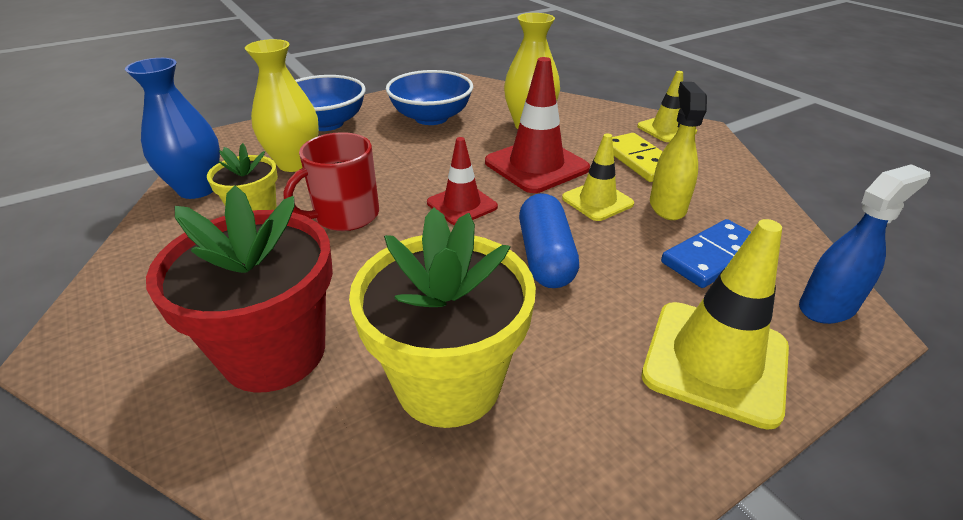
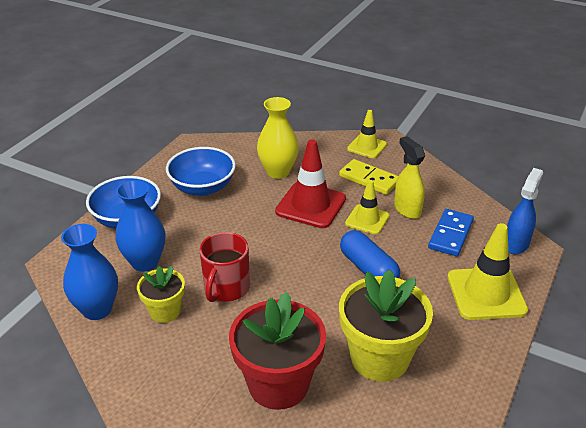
camera: 30 degrees left, 0 degrees up
(295, 163) = (145, 262): yellow vase -> blue vase
(462, 205) = (291, 252): red traffic cone -> none

